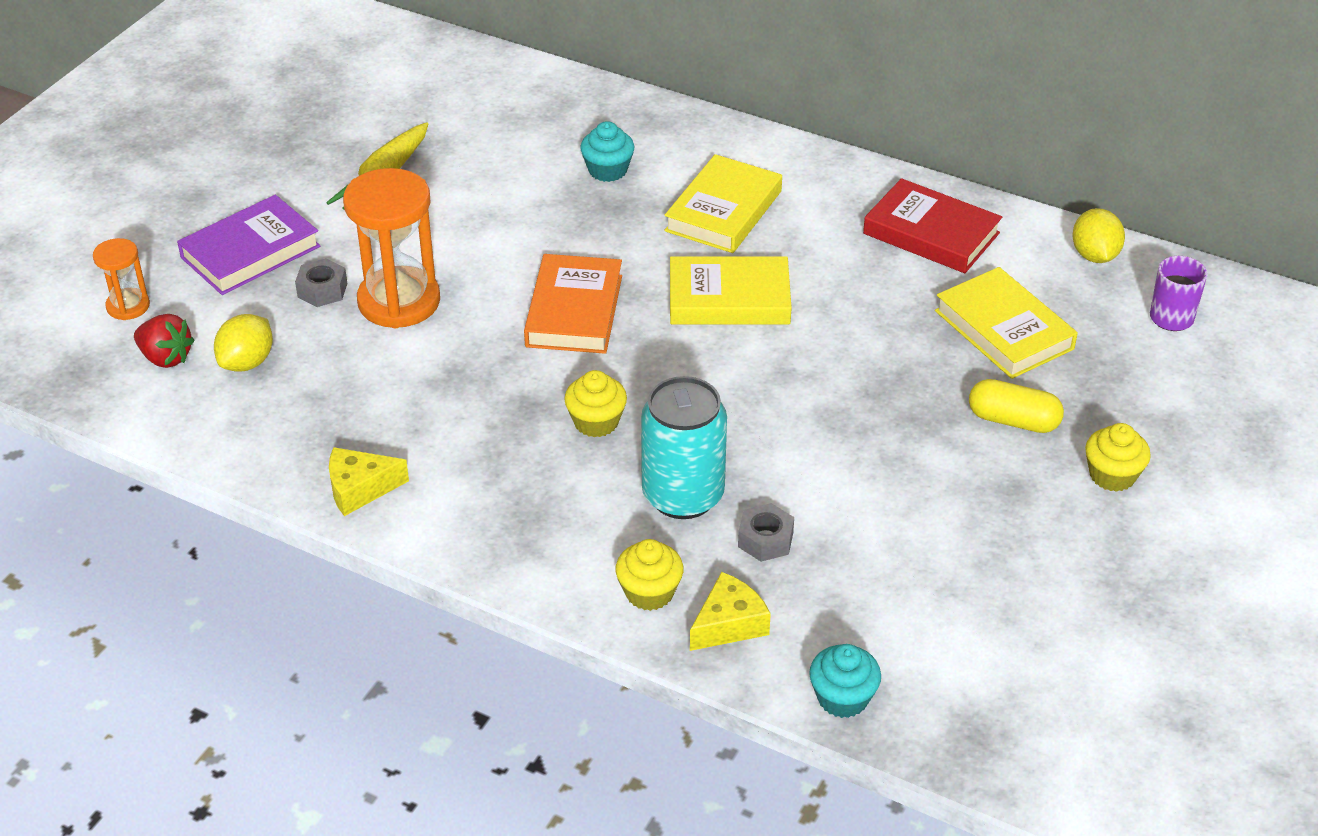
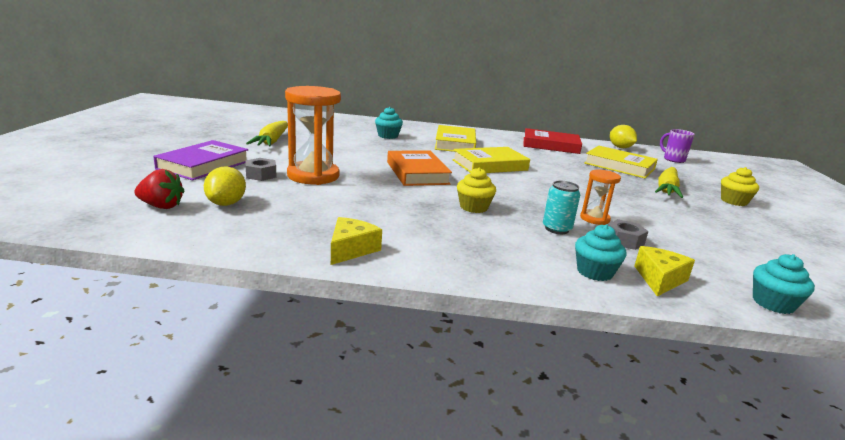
camera: 25 degrees left, 20 degrees down
(128, 306) = (122, 188): orange hourglass -> orange hourglass (594, 219)
(360, 489) = (351, 249): yellow cheese -> yellow cheese turned 150 degrees clockwise
(649, 592) = (594, 272): yellow cupcake -> turquoise cupcake
(683, 495) = (556, 229): turquoise can -> turquoise can, size x0.56
(1013, 420) = (667, 189): yellow capsule -> yellow carrot

